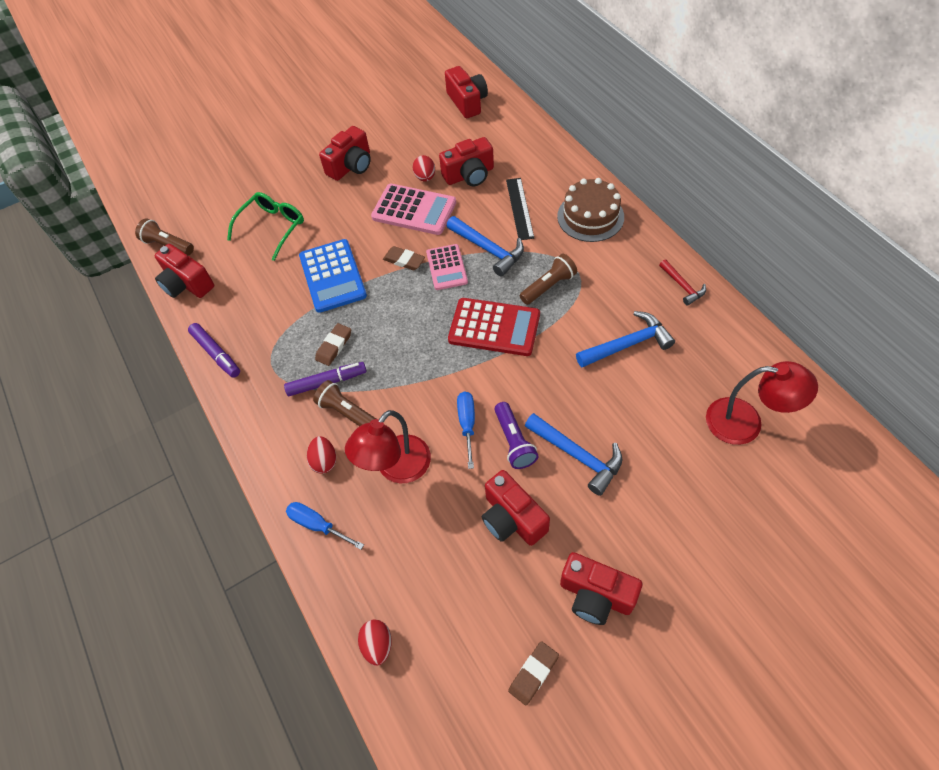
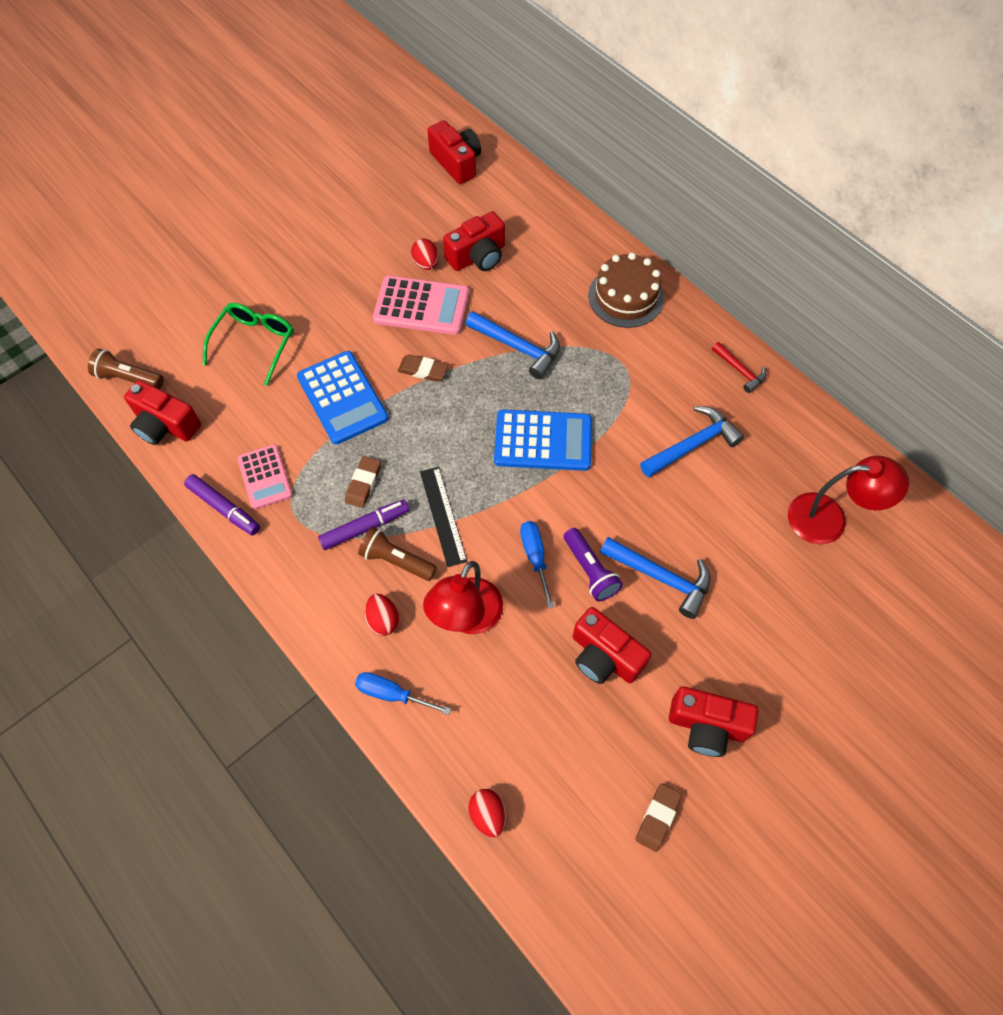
camera: 15 degrees left, 5 degrees up
(351, 166) = (333, 256): red camera -> none
(446, 267) = (474, 374): pink calculator -> pink calculator (265, 477)
(494, 327) = (543, 441): red calculator -> blue calculator
(519, 208) = (544, 293): black ruler -> black ruler (442, 516)
(549, 286) = (594, 385): brown flashlight -> none

